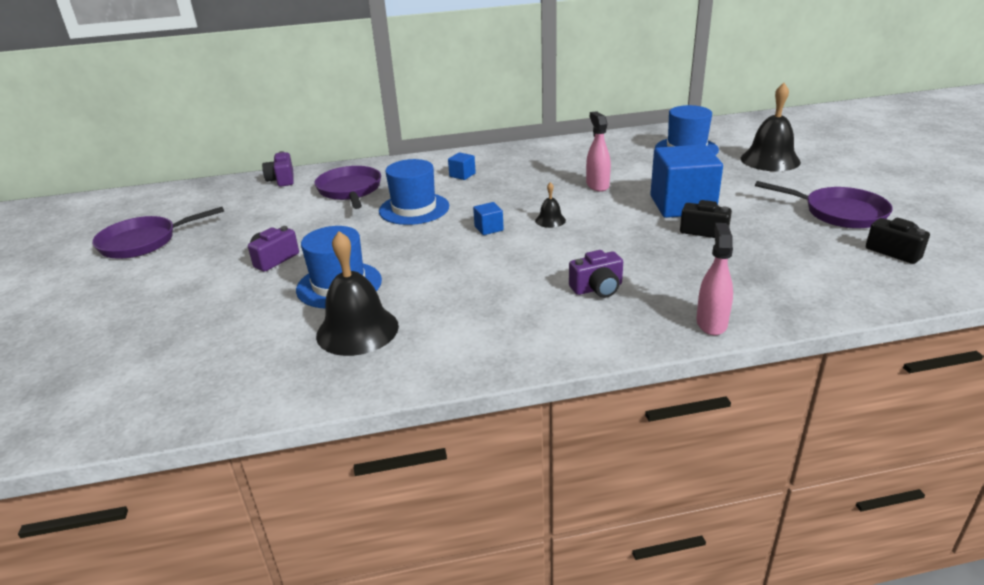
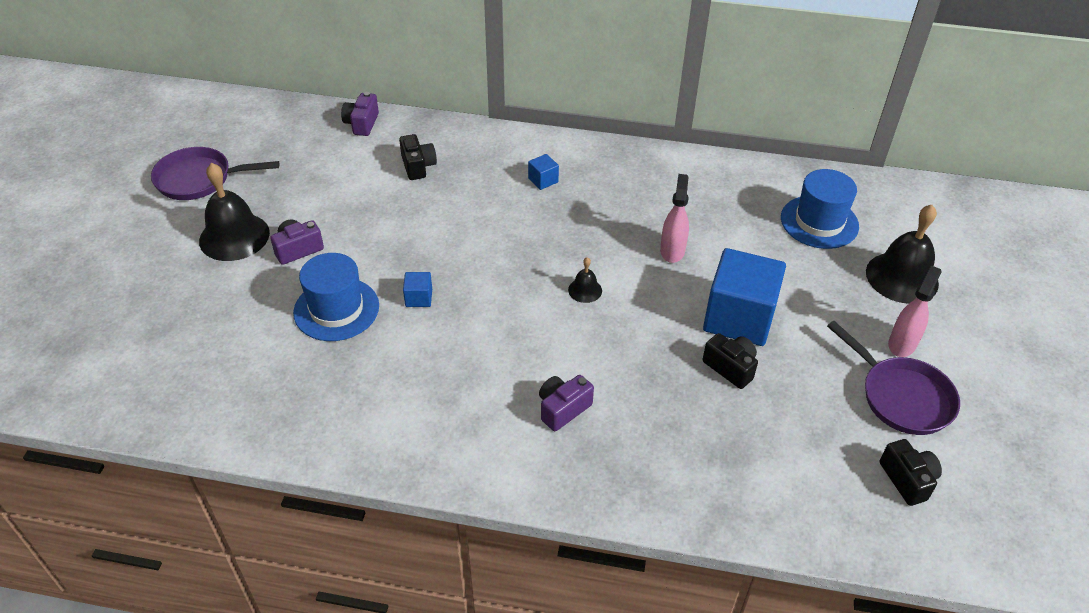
camera: 20 degrees right, 15 degrees up
(350, 190) = (418, 166): purple pan -> black camera
(357, 330) = (321, 376): black bell -> black bell (234, 236)
(414, 209) = (463, 220): blue hat -> none
(489, 228) = (517, 279): blue cube -> blue cube (419, 298)
(597, 288) = (563, 409): purple camera -> purple camera turned 135 degrees clockwise
(711, 323) = (635, 499): pink spray bottle -> pink spray bottle (902, 343)

